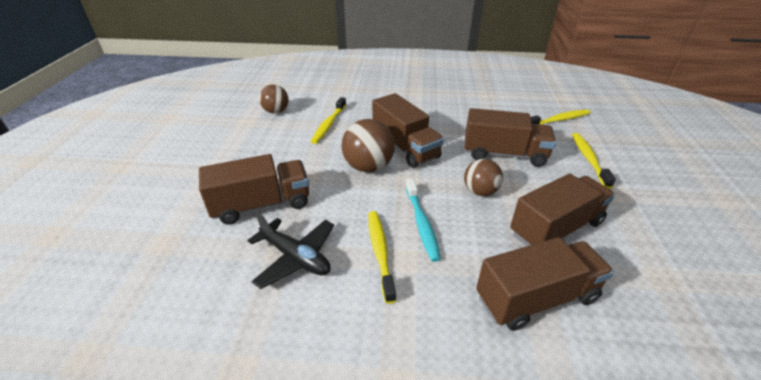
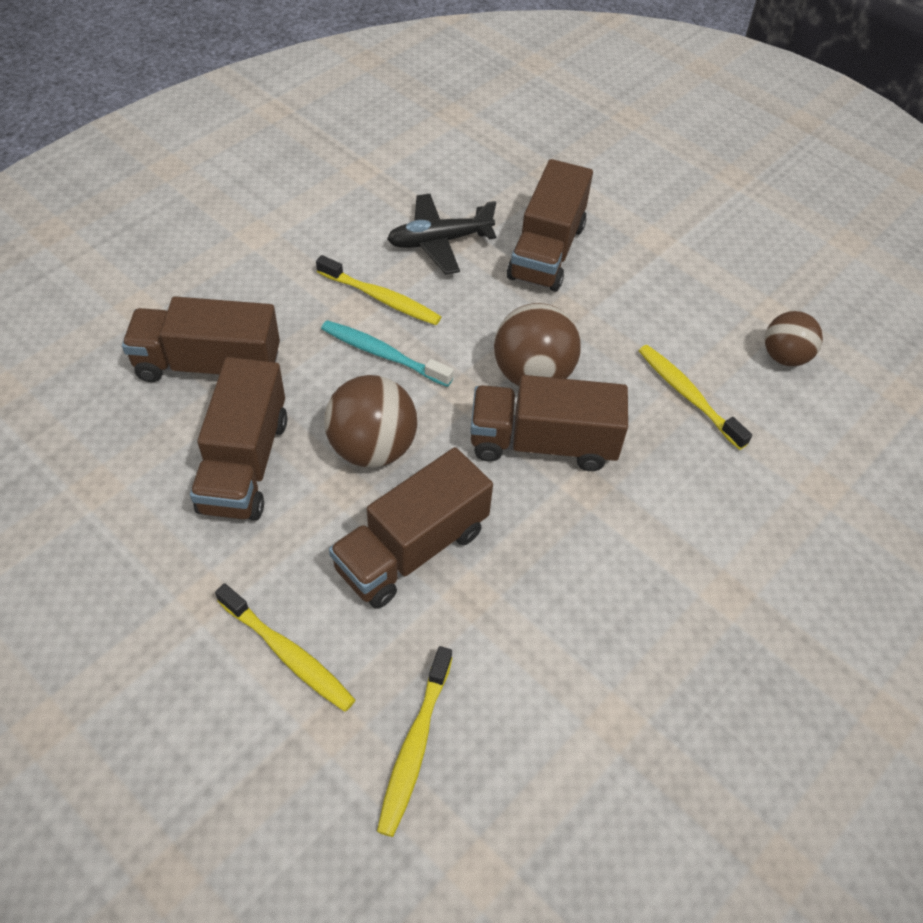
camera: 125 degrees right, 15 degrees up
(480, 191) = (372, 448): brown ball -> brown ball, size x1.51
(536, 298) = (208, 365): brown truck -> brown truck turned 75 degrees clockwise

